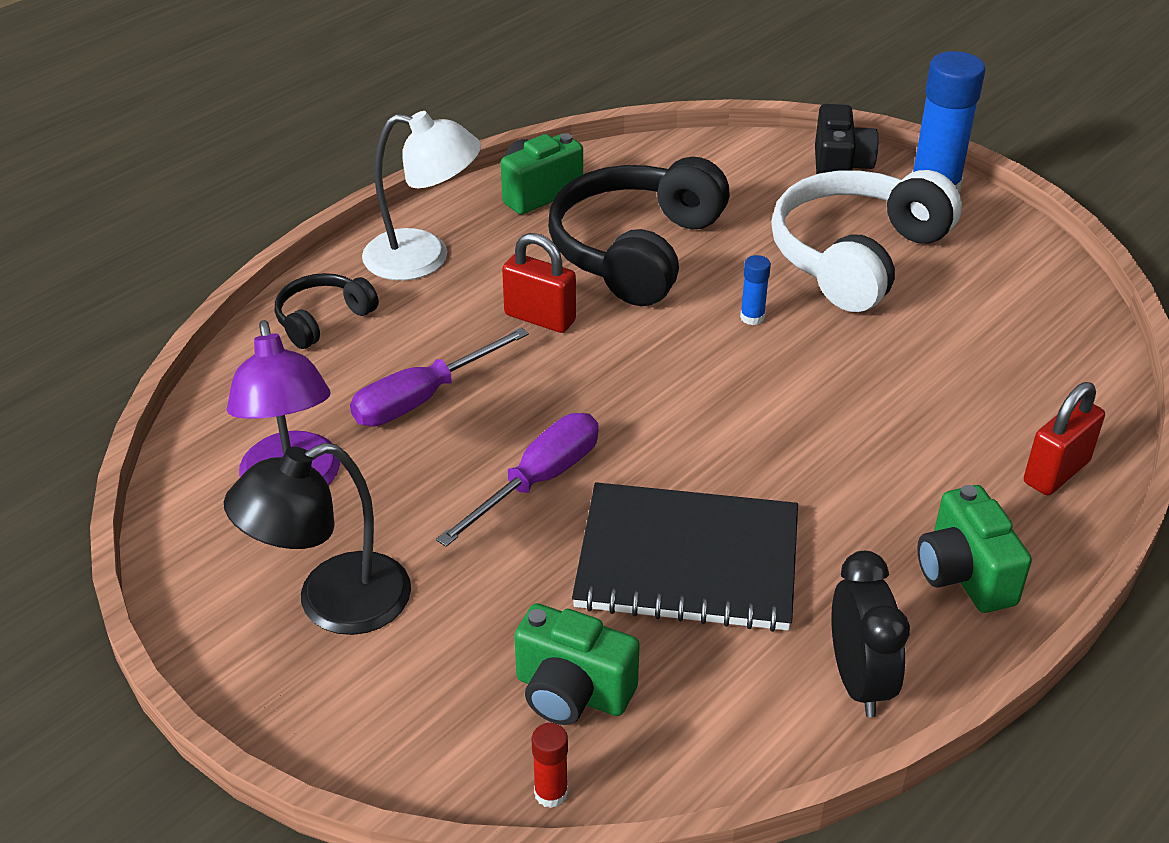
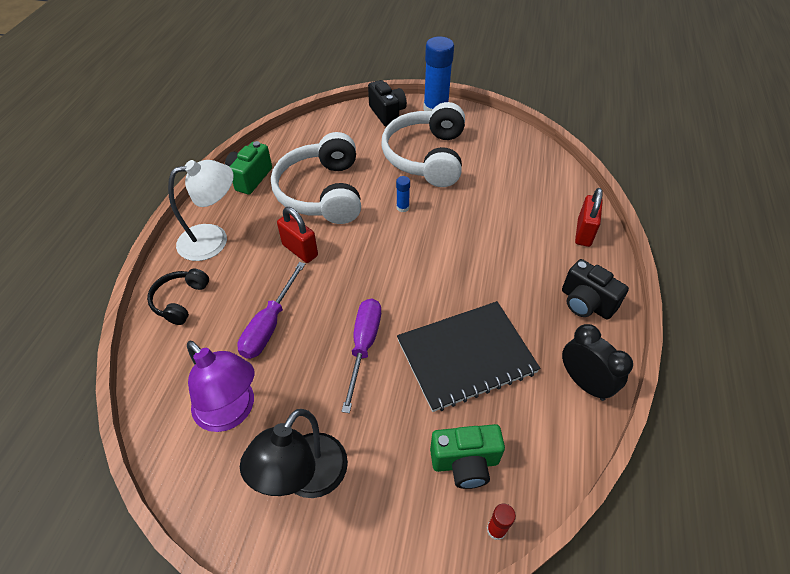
camera: 30 degrees left, 10 degrees up
(540, 318) = (300, 250): red padlock -> red padlock turned 45 degrees clockwise
(635, 250) = (322, 192): black headphones -> white headphones
(964, 575) = (586, 303): green camera -> black camera

